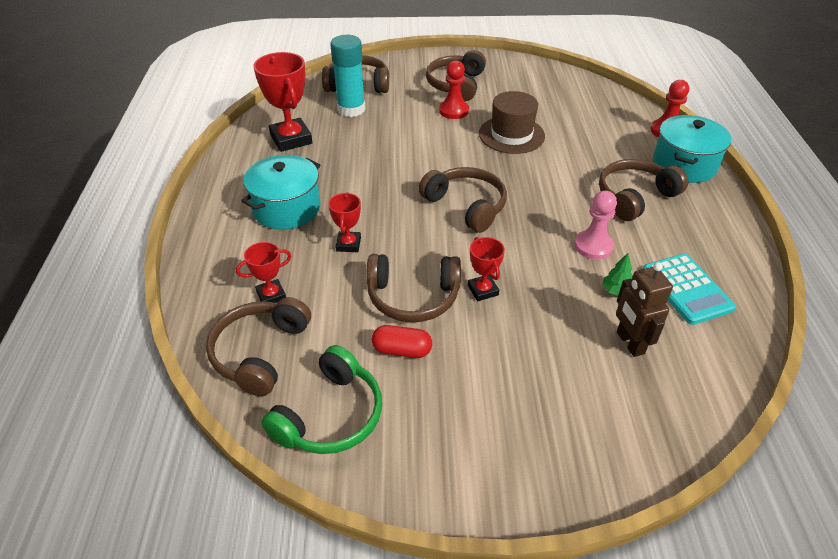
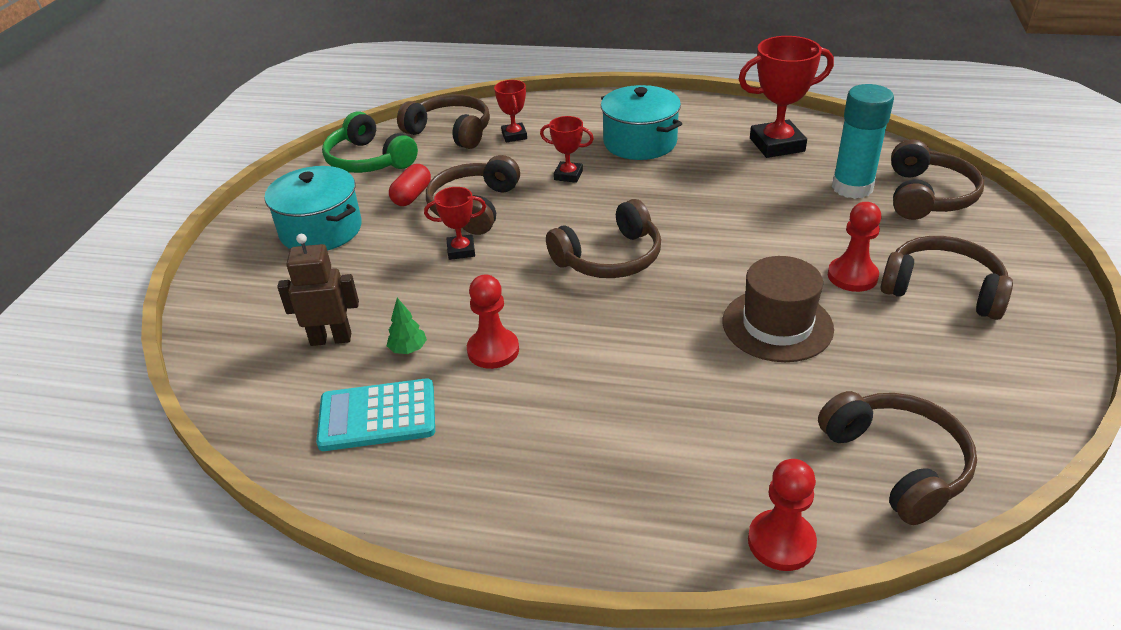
camera: 105 degrees right, 5 degrees down
(593, 246) = (493, 350): pink pawn -> red pawn
(635, 197) = (583, 425): brown headphones -> brown headphones (897, 463)
(684, 165) = (658, 526): turquoise pot -> turquoise pot (321, 230)

